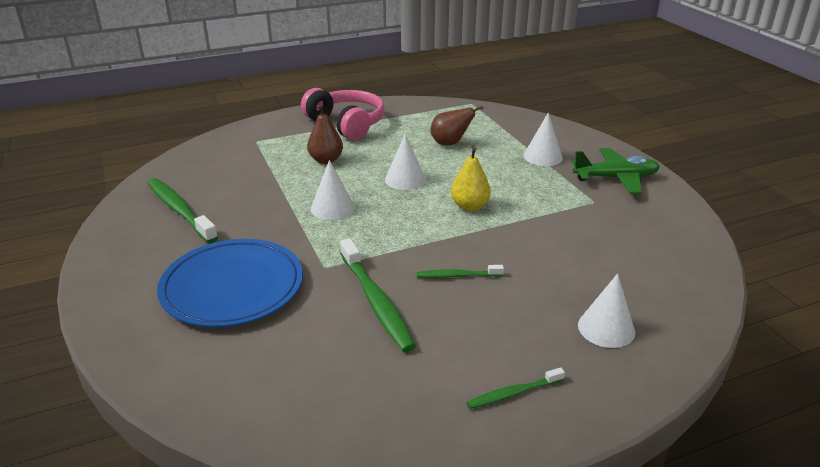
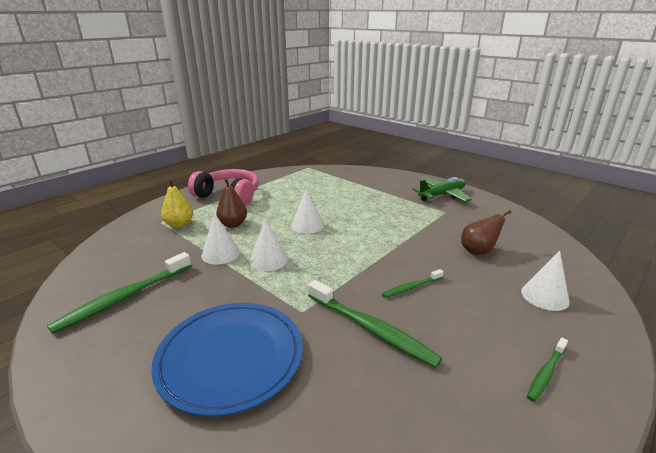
camera: 25 degrees left, 5 degrees down
(180, 210) = (124, 297): green toothbrush -> green toothbrush turned 75 degrees counterclockwise
(450, 143) = (317, 194): brown pear -> brown pear (478, 251)
(469, 206) = (370, 233): yellow pear -> yellow pear (179, 225)
(543, 156) = (385, 191): white cone -> white cone (220, 254)

